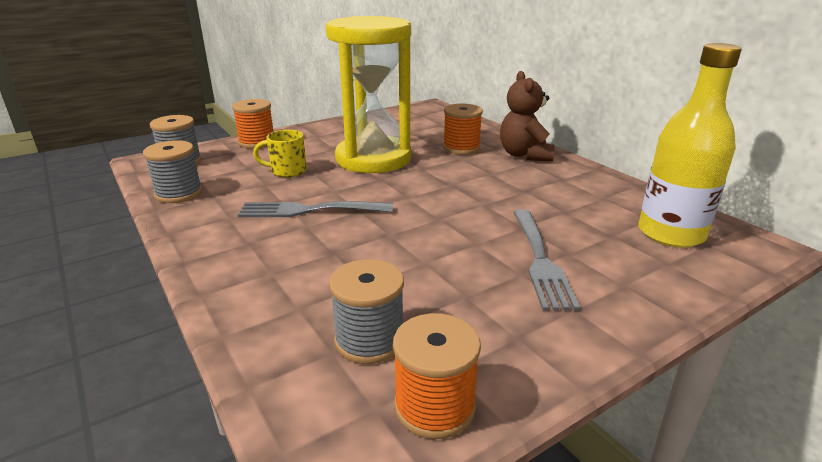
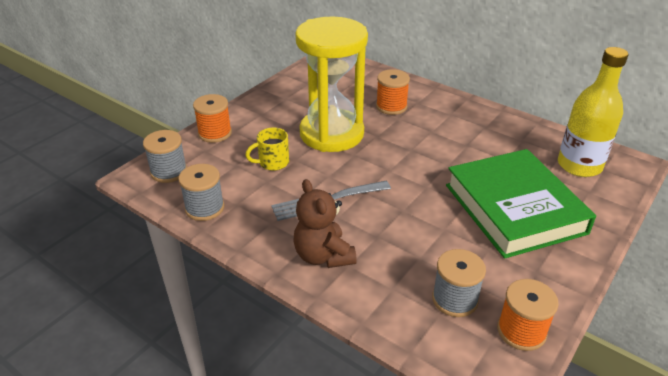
camera: 20 degrees left, 10 degrees up
(524, 155) = (443, 105): brown teddy bear -> brown teddy bear (323, 256)
(540, 260) = (514, 208): grey fork -> green book

